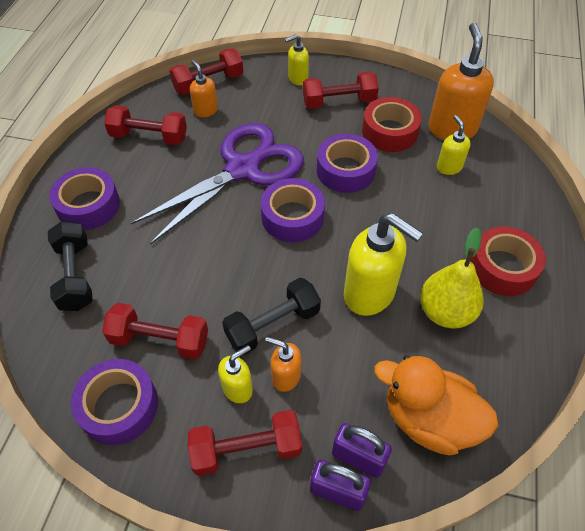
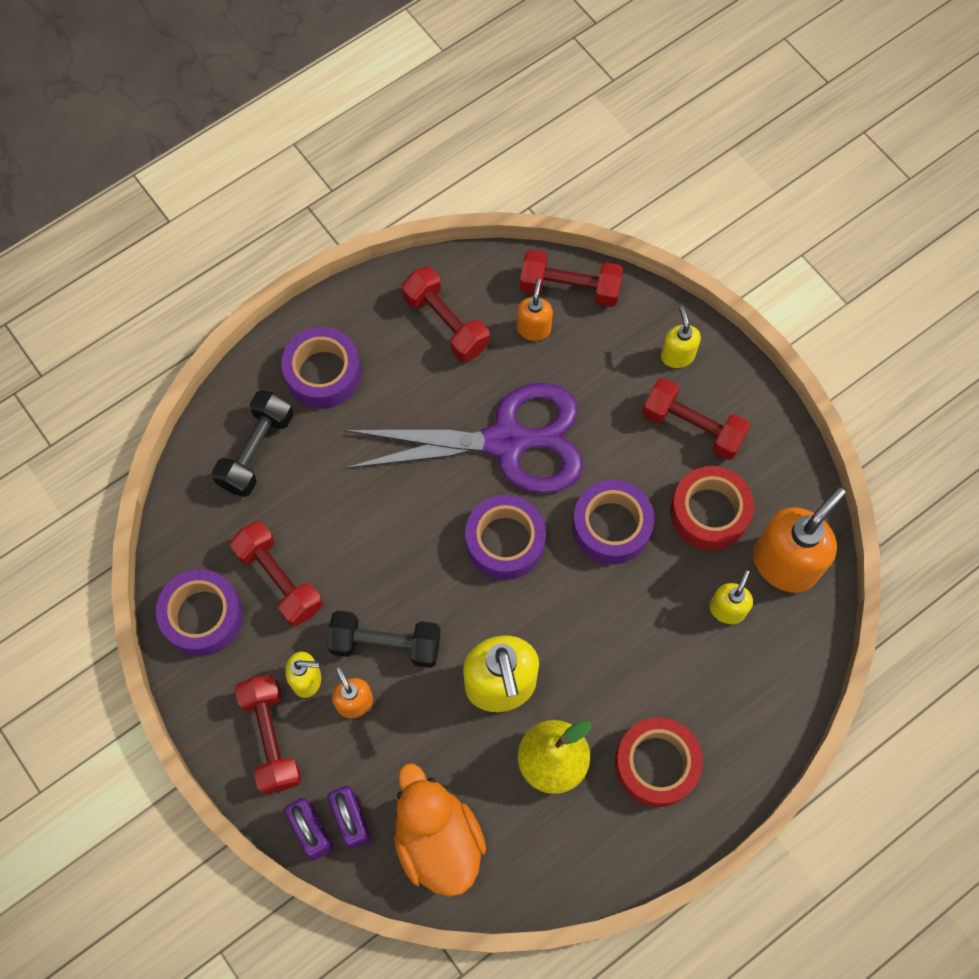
camera: 40 degrees right, 15 degrees up
(246, 449) = (271, 738): red dumbbell -> red dumbbell turned 45 degrees clockwise
(297, 79) = (677, 355): yellow soap dispenser -> yellow soap dispenser turned 60 degrees clockwise

